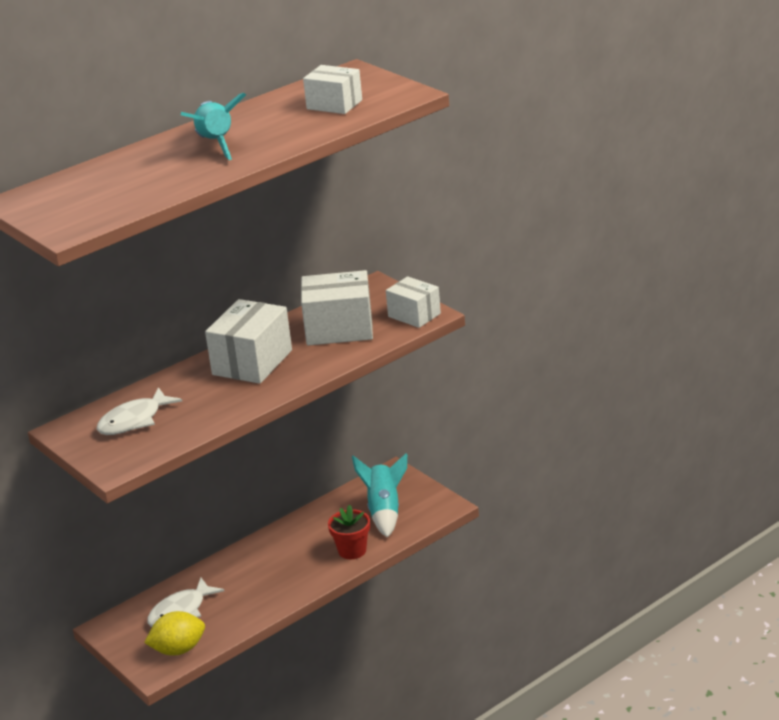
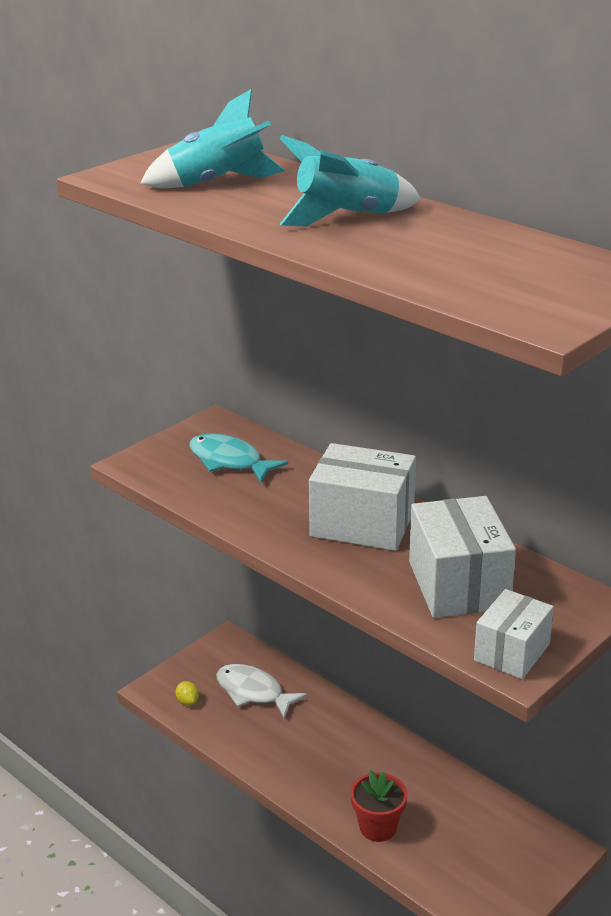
camera: 80 degrees right, 0 degrees up
(134, 420) = (229, 461): white fish -> turquoise fish
(178, 650) = (187, 701): yellow lemon -> yellow lemon, size x0.47
(334, 104) = (494, 273): white box -> none
(384, 511) = (470, 851): turquoise rocket -> turquoise rocket (217, 183)

